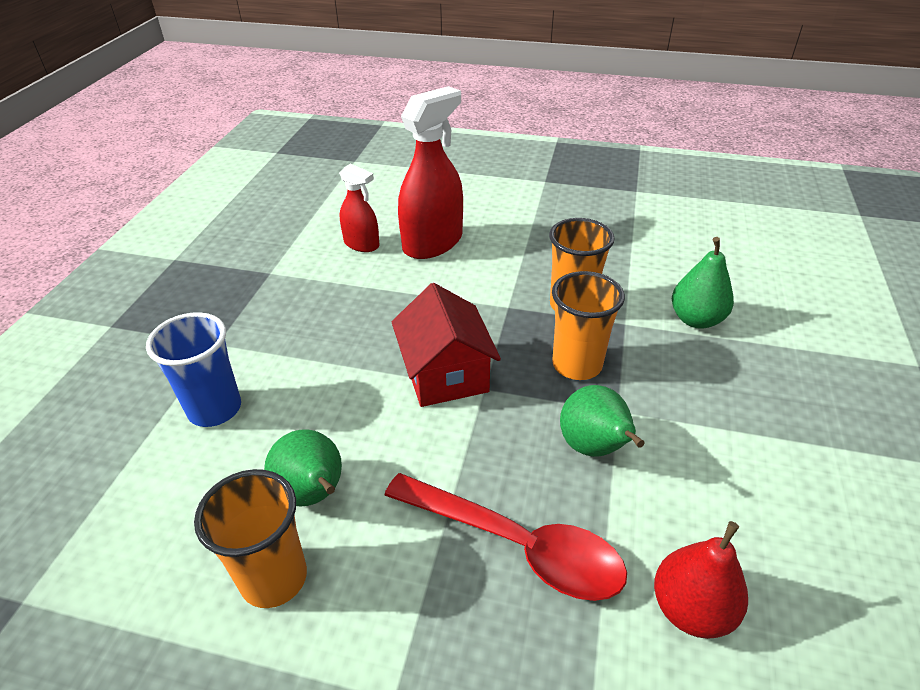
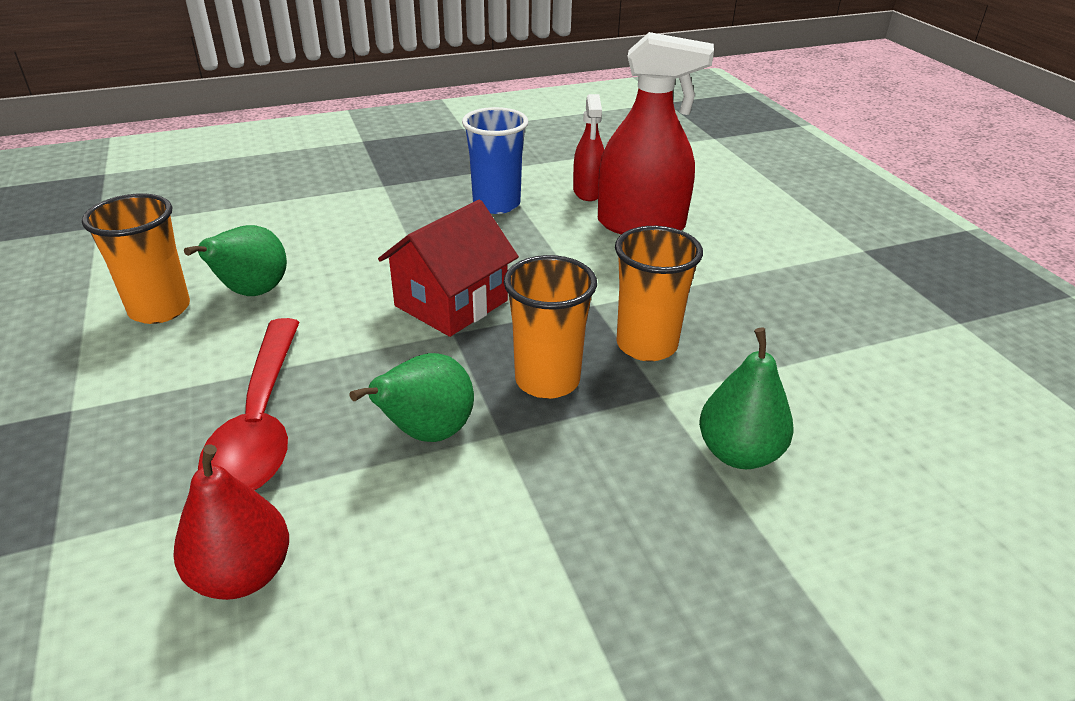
camera: 55 degrees right, 5 degrees down
(215, 409) = (311, 215): blue cup -> blue cup (496, 204)

